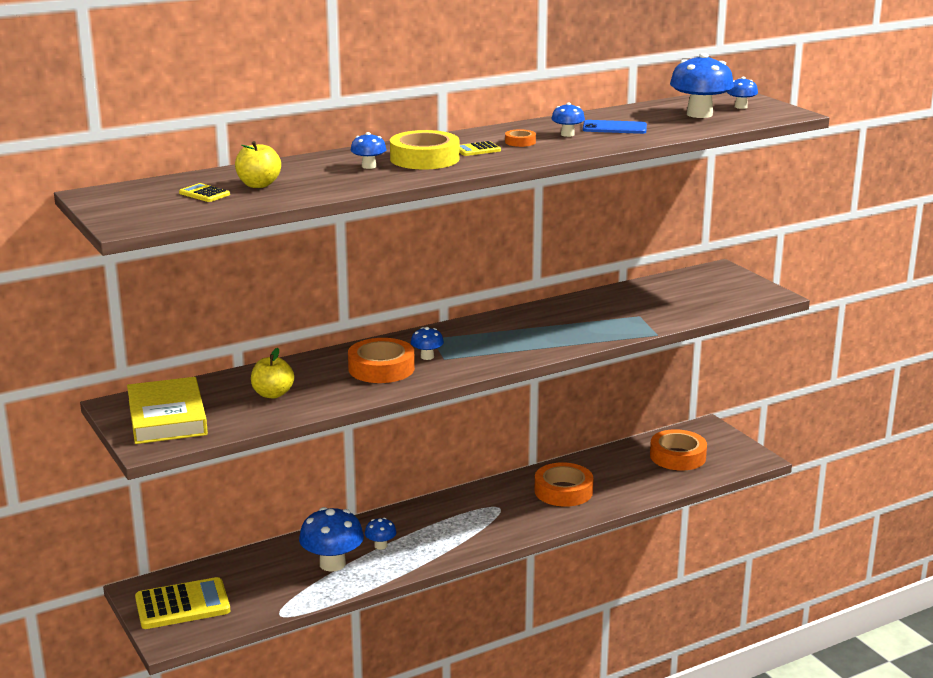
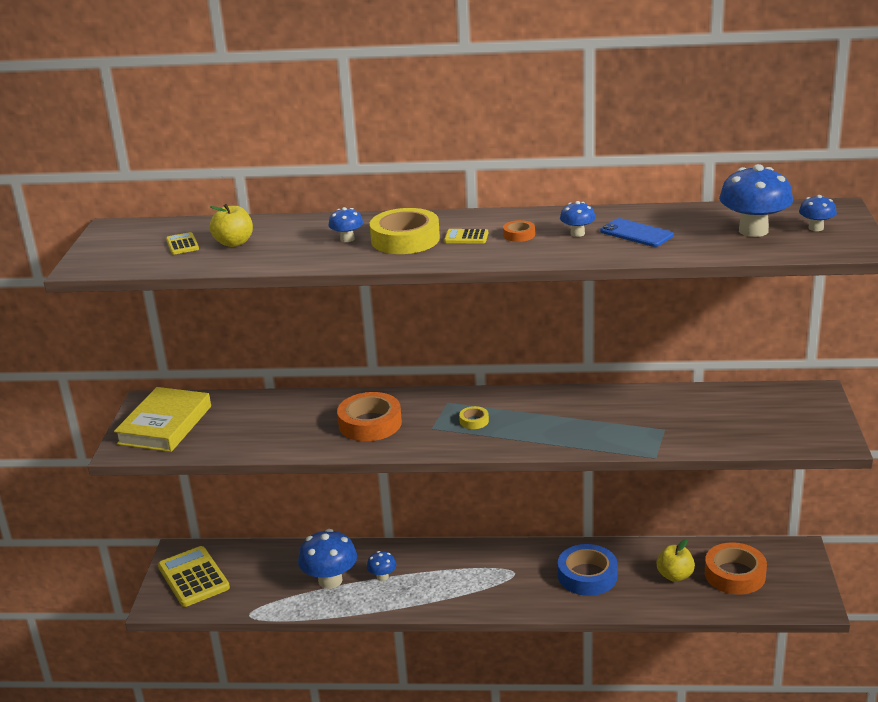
camera: 35 degrees right, 5 degrees up
(182, 605) = (193, 577): yellow calculator -> yellow calculator turned 135 degrees counterclockwise
(273, 394) = (260, 425): yellow apple -> yellow apple (675, 576)
(427, 357) = (420, 422): blue mushroom -> none
(475, 345) = (474, 421): none -> yellow tape
(563, 491) = (587, 576): orange tape -> blue tape

